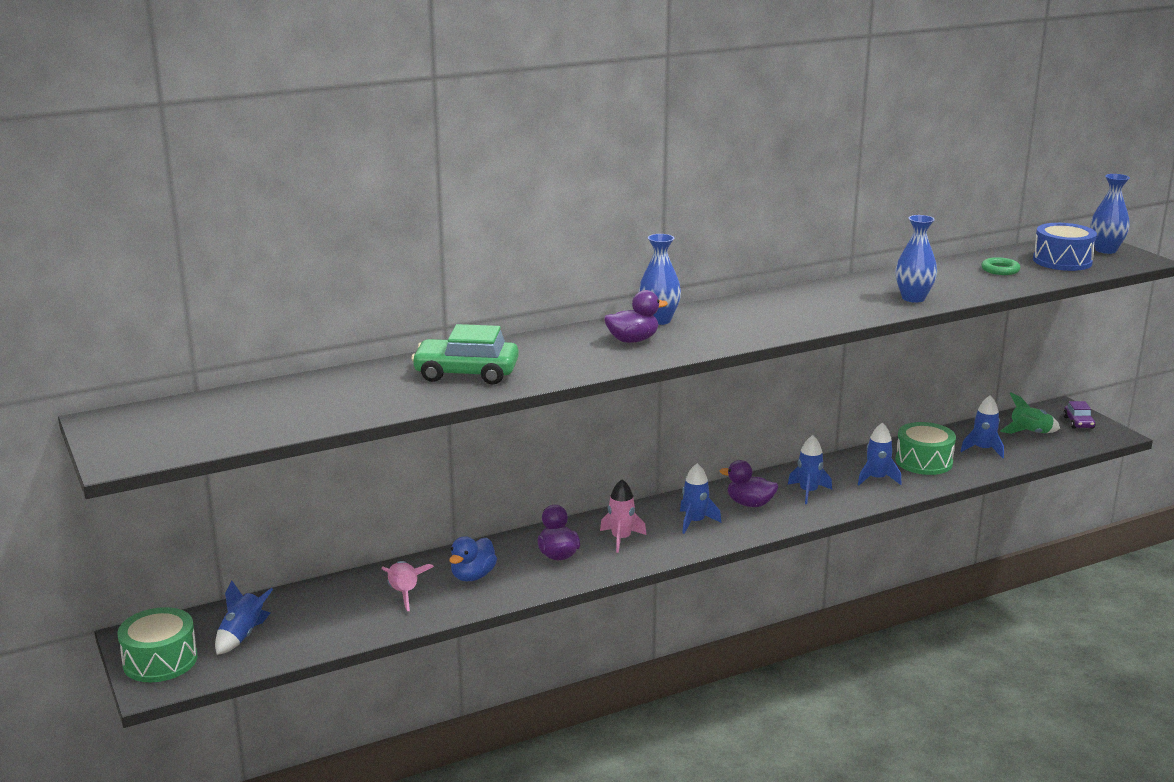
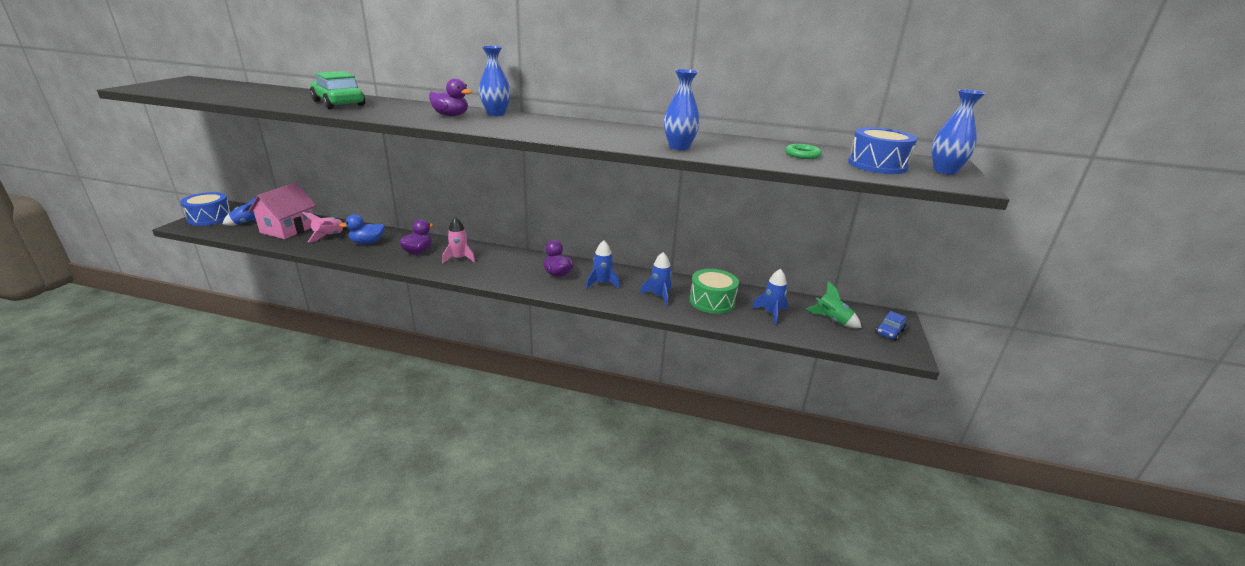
camera: 40 degrees right, 5 degrees up
(160, 660) = (210, 218): green drum -> blue drum
(324, 614) = (288, 229): none -> pink house
(695, 522) = (510, 268): blue rocket -> none
(1078, 423) = (889, 332): purple car -> blue car

